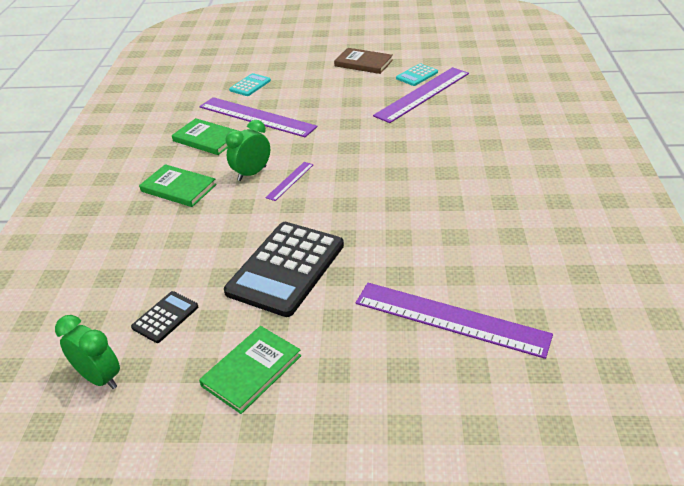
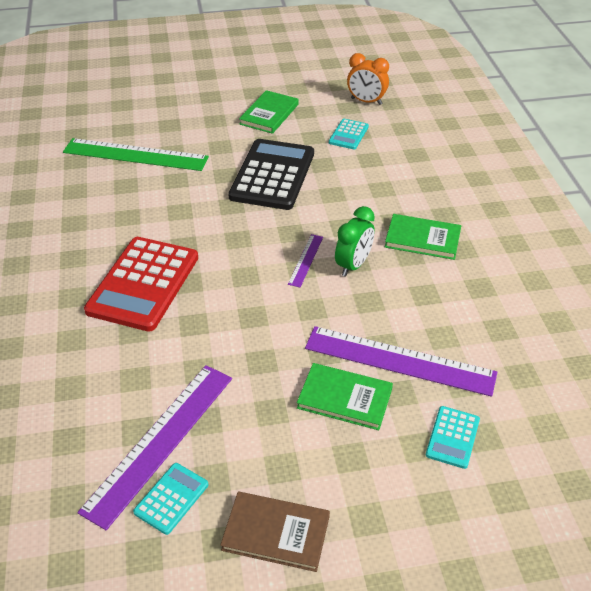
camera: 165 degrees right, 5 degrees up
(100, 378) = (366, 101): green clock -> orange clock
(165, 317) = (348, 135): black calculator -> turquoise calculator
(207, 139) = (441, 311): green book -> green book (344, 398)
(435, 175) = (143, 284): none -> red calculator
(450, 319) = (135, 155): purple ruler -> green ruler

